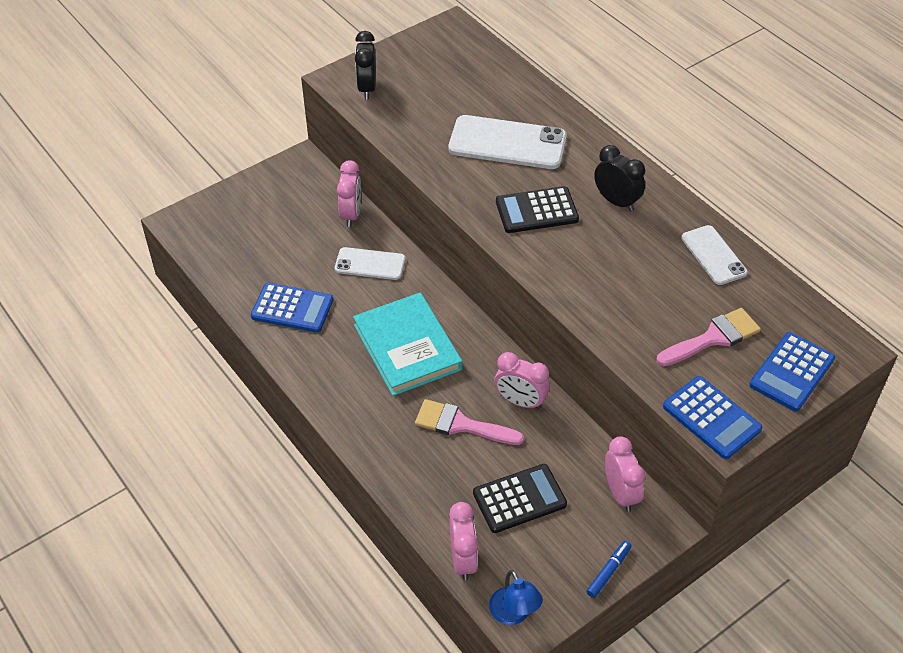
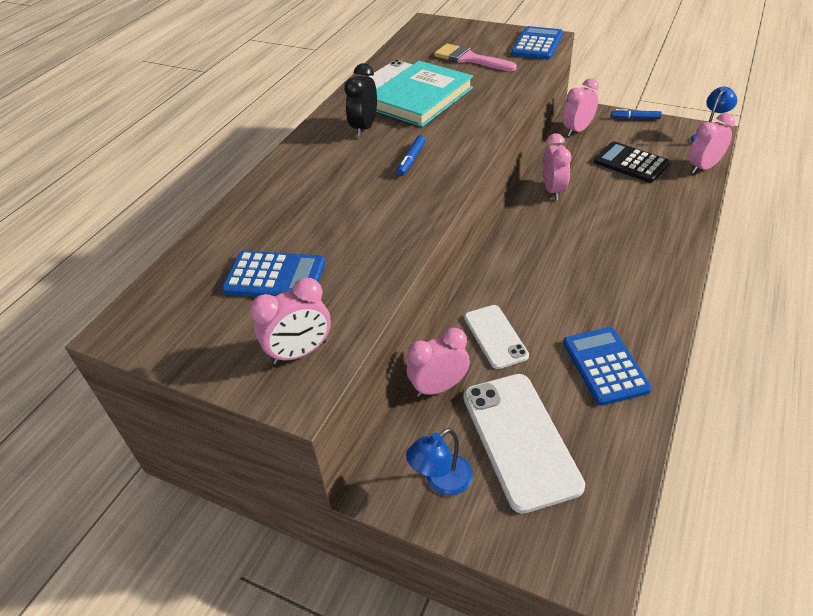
camera: 115 degrees left, 5 degrees down
(283, 187) = (441, 481): none -> blue lamp
(367, 88) = (300, 352): black clock -> pink clock
(407, 347) = (566, 266): turquoise book -> turquoise book (420, 98)
(461, 425) = (605, 208): pink brush -> none
(507, 143) = (329, 206): white phone -> white phone (520, 439)
(536, 210) = (411, 160): black calculator -> blue marker
(791, 372) = (469, 32): blue calculator -> blue calculator (275, 277)

